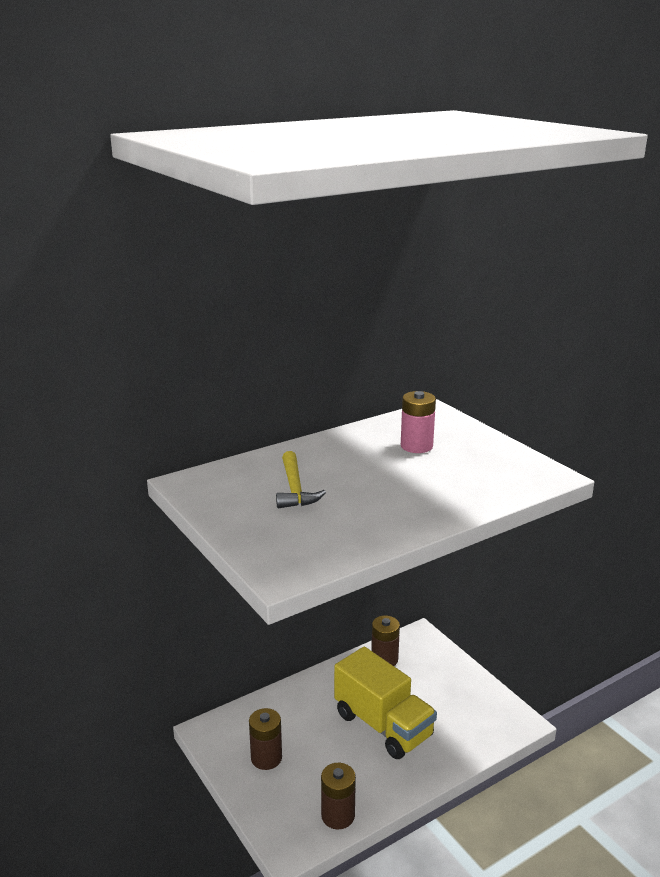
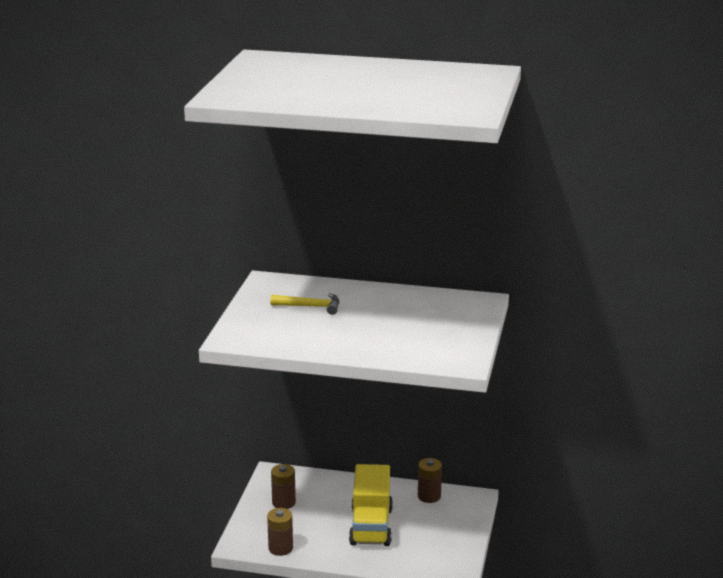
camera: 45 degrees right, 0 degrees up
(295, 489) = (310, 306): yellow hammer -> yellow hammer turned 120 degrees counterclockwise
(416, 446) = (425, 314): pink battery -> none

